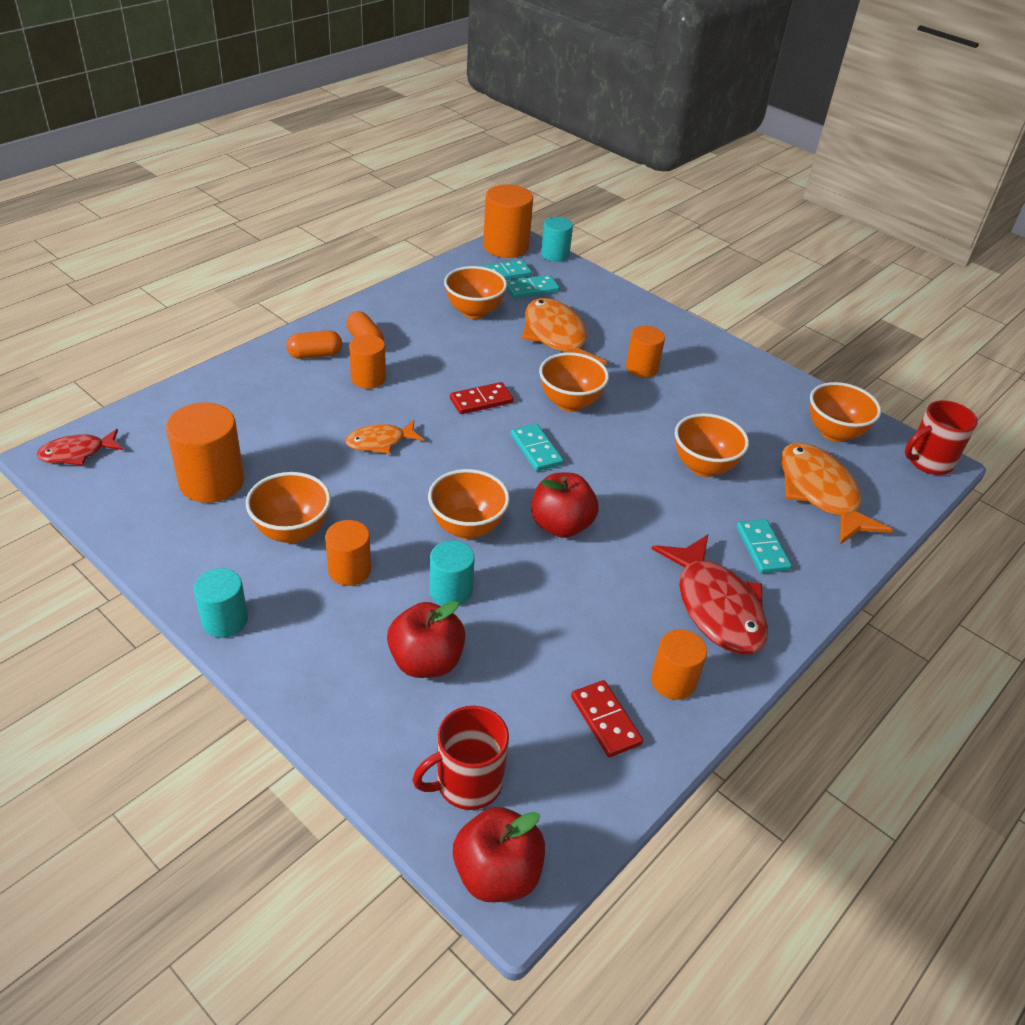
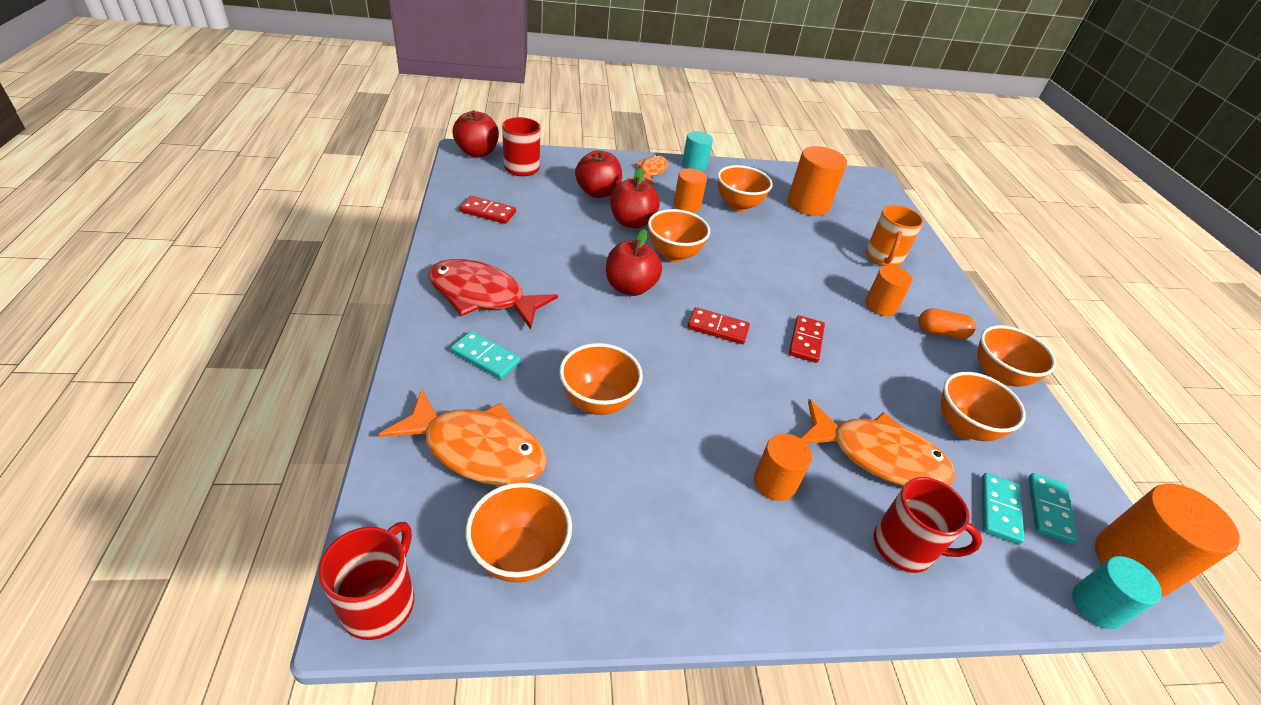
camera: 130 degrees right, 0 degrees up
(77, 453) = (871, 184): red fish -> none
(273, 398) = (883, 258): none -> orange mug
(315, 355) = (933, 300): orange capsule -> none
(380, 442) = (794, 270): orange fish -> orange fish (651, 171)
(451, 591) = (632, 222): turquoise cylinder -> red apple
(536, 450) = (717, 328): turquoise domino -> red domino
(570, 403) = (760, 387): orange bowl -> orange bowl (998, 376)
(612, 313) = (905, 547): none -> red mug
(673, 681) = (470, 244): orange cylinder -> none

